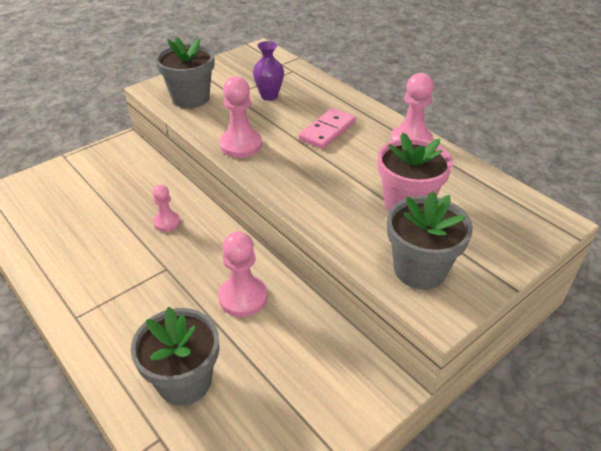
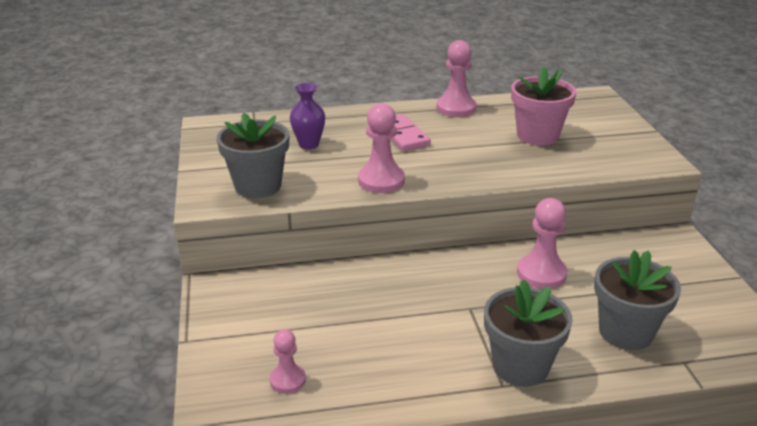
camera: 60 degrees left, 10 degrees down
(167, 222) = (397, 290): pink pawn -> pink pawn (287, 380)
(419, 269) = (616, 155): grey flower pot -> grey flower pot (520, 366)

